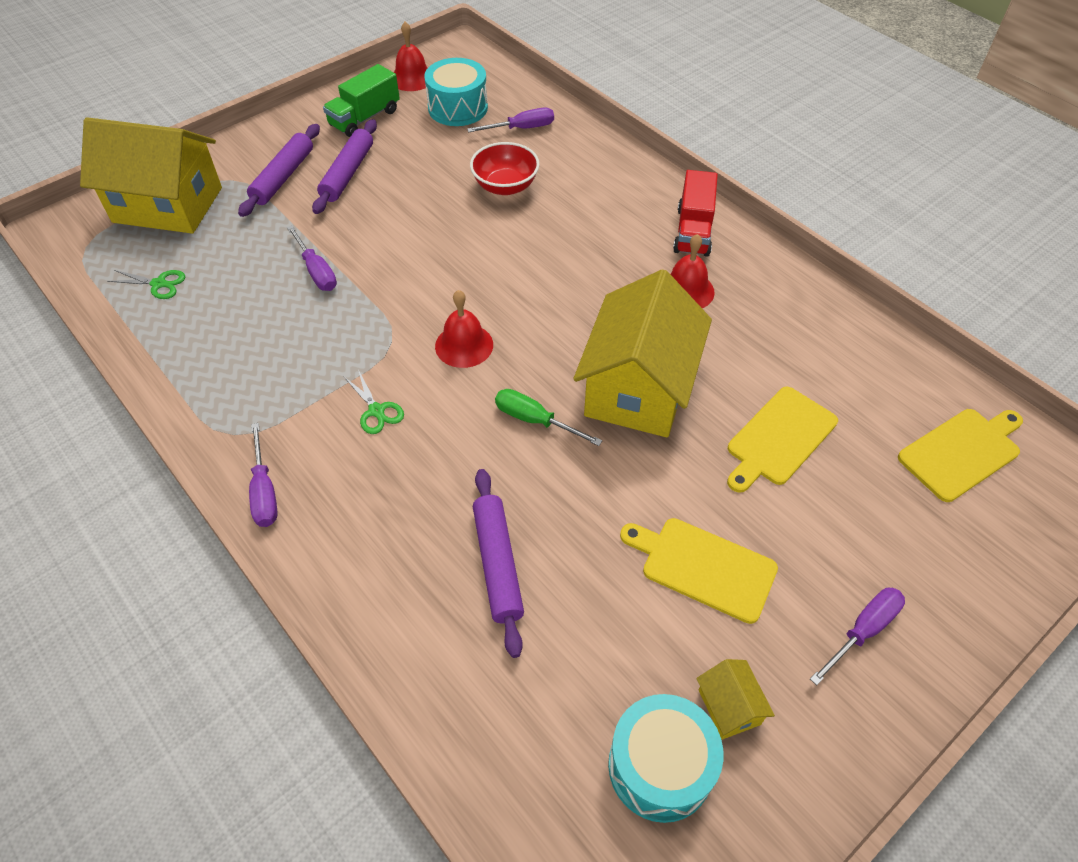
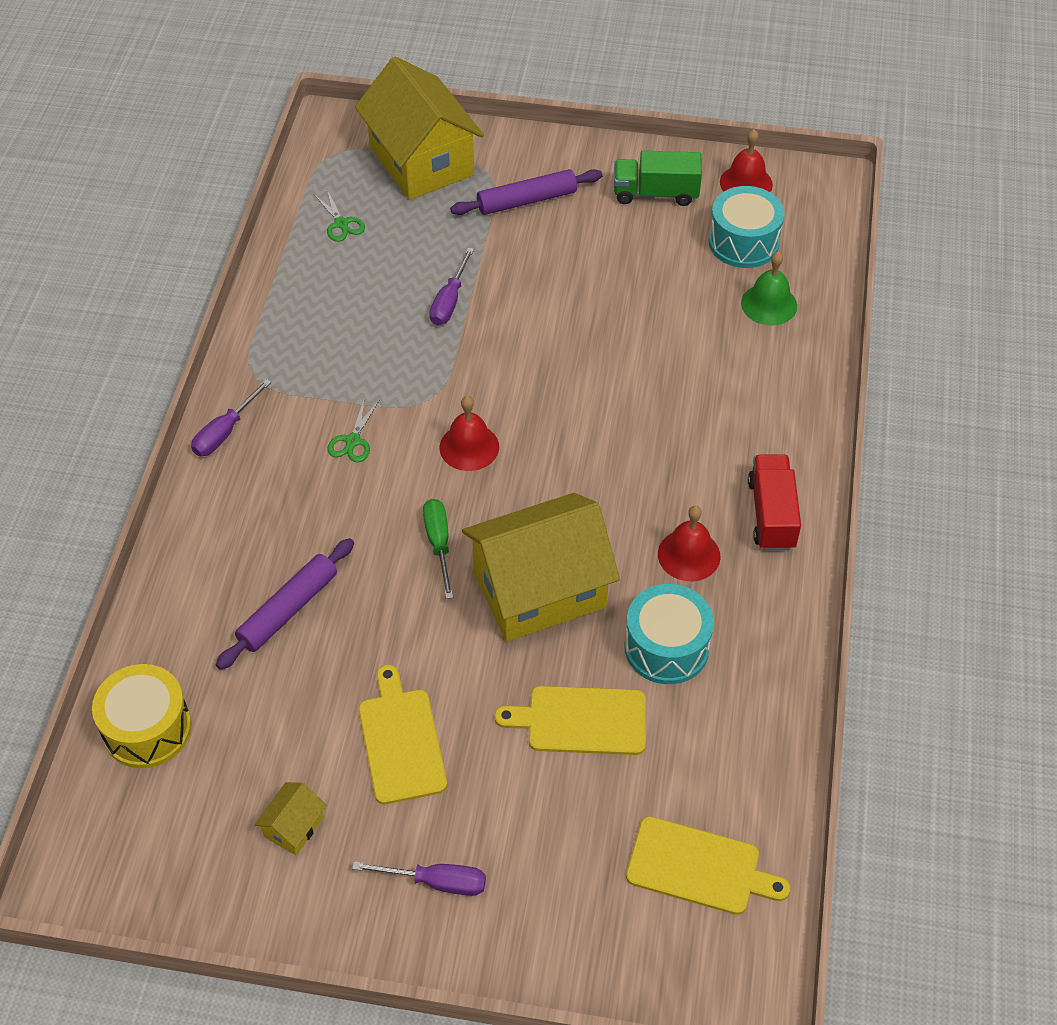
camera: 50 degrees right, 0 degrees up
(348, 173) = (576, 235): purple rolling pin -> none
(505, 186) = (679, 346): red bowl -> none
(521, 128) = (769, 304): purple screwdriver -> green bell
(521, 766) = (147, 728): none -> yellow drum
(660, 766) = (212, 811): turquoise drum -> turquoise drum (666, 647)
(693, 231) = (771, 514): red truck -> red truck turned 120 degrees clockwise

